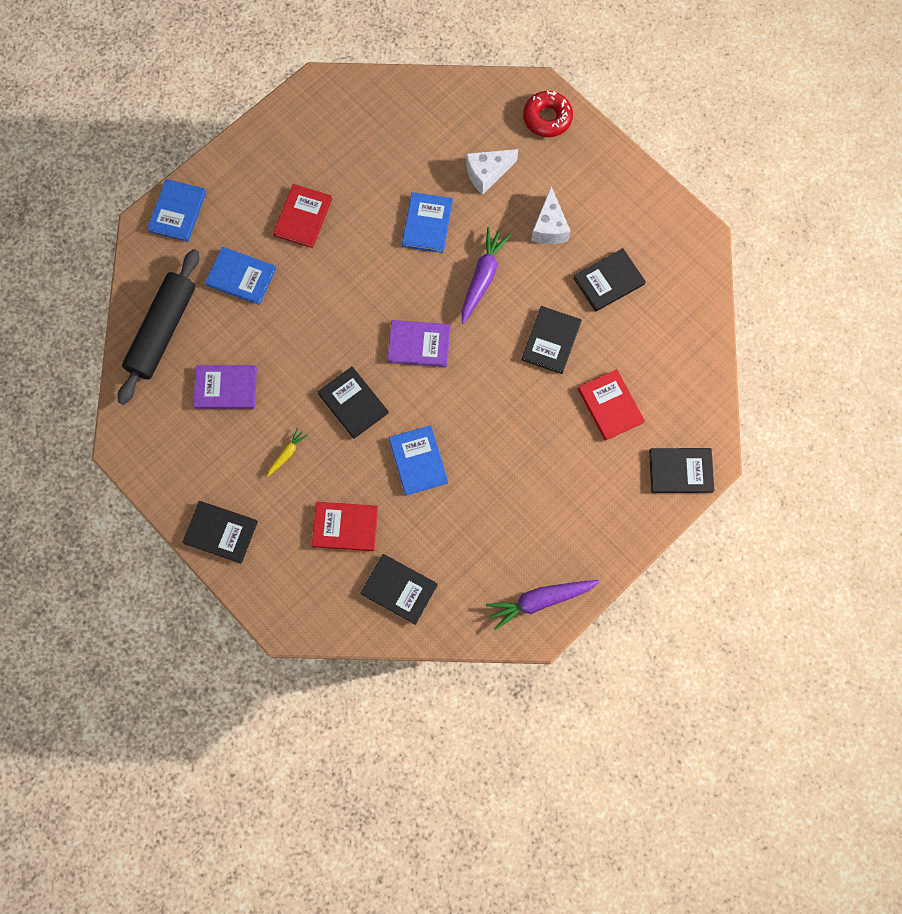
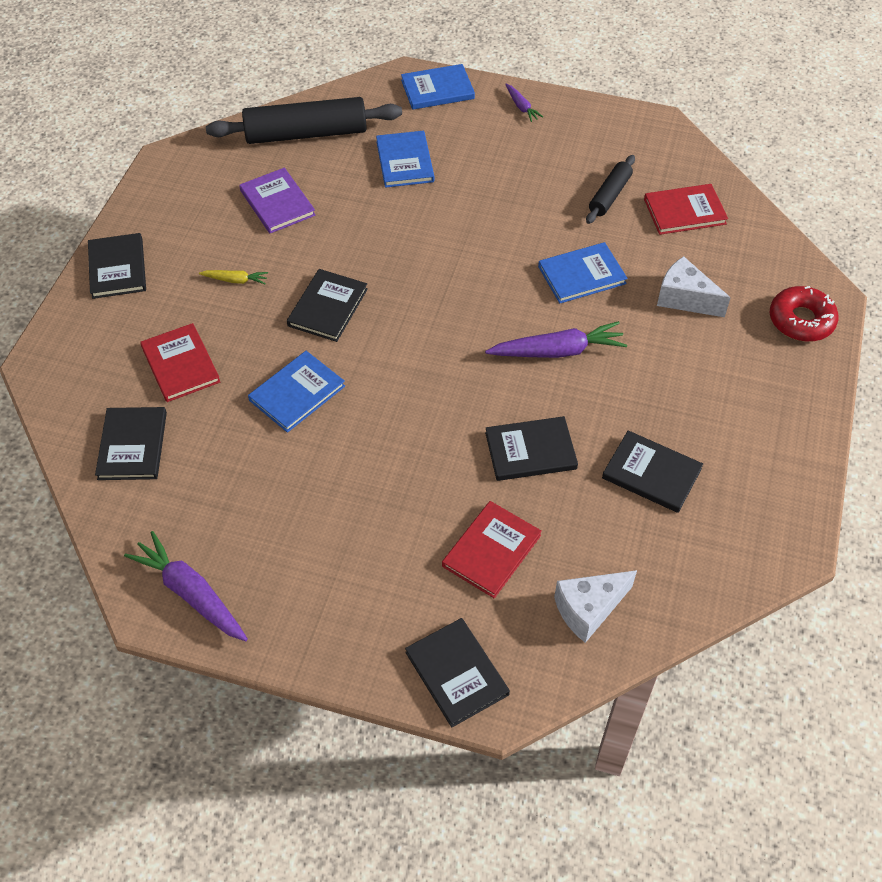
camera: 60 degrees right, 20 degrees down
(237, 164) = (521, 107): none -> purple carrot
(303, 217) = (506, 176): red book -> red book (684, 211)
(366, 161) = (609, 195): none -> black rolling pin
(419, 344) = (436, 332): purple book -> none
(549, 227) = (670, 384): white cheese -> white cheese (589, 609)

